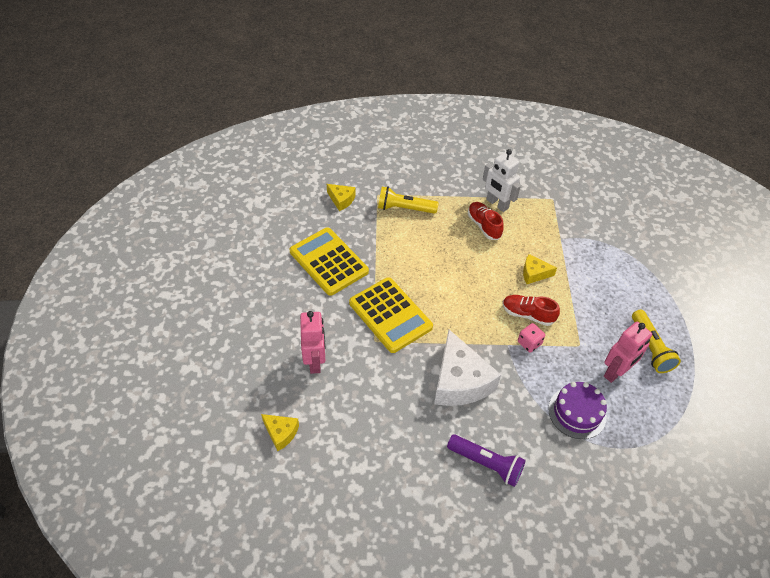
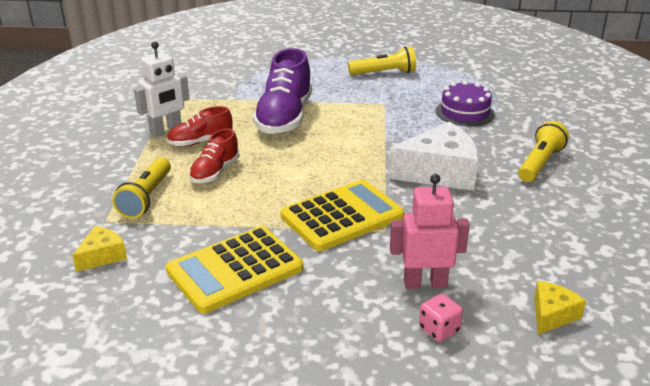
camera: 85 degrees left, 20 degrees down
(486, 463) = (539, 163): purple flashlight -> yellow flashlight
(527, 314) = (343, 126): red shoe -> red shoe (215, 172)
(529, 343) = (382, 128): pink dice -> pink dice (439, 329)
(534, 273) = (284, 118): yellow cheese -> purple shoe
(616, 372) = (414, 90): pink robot -> none

